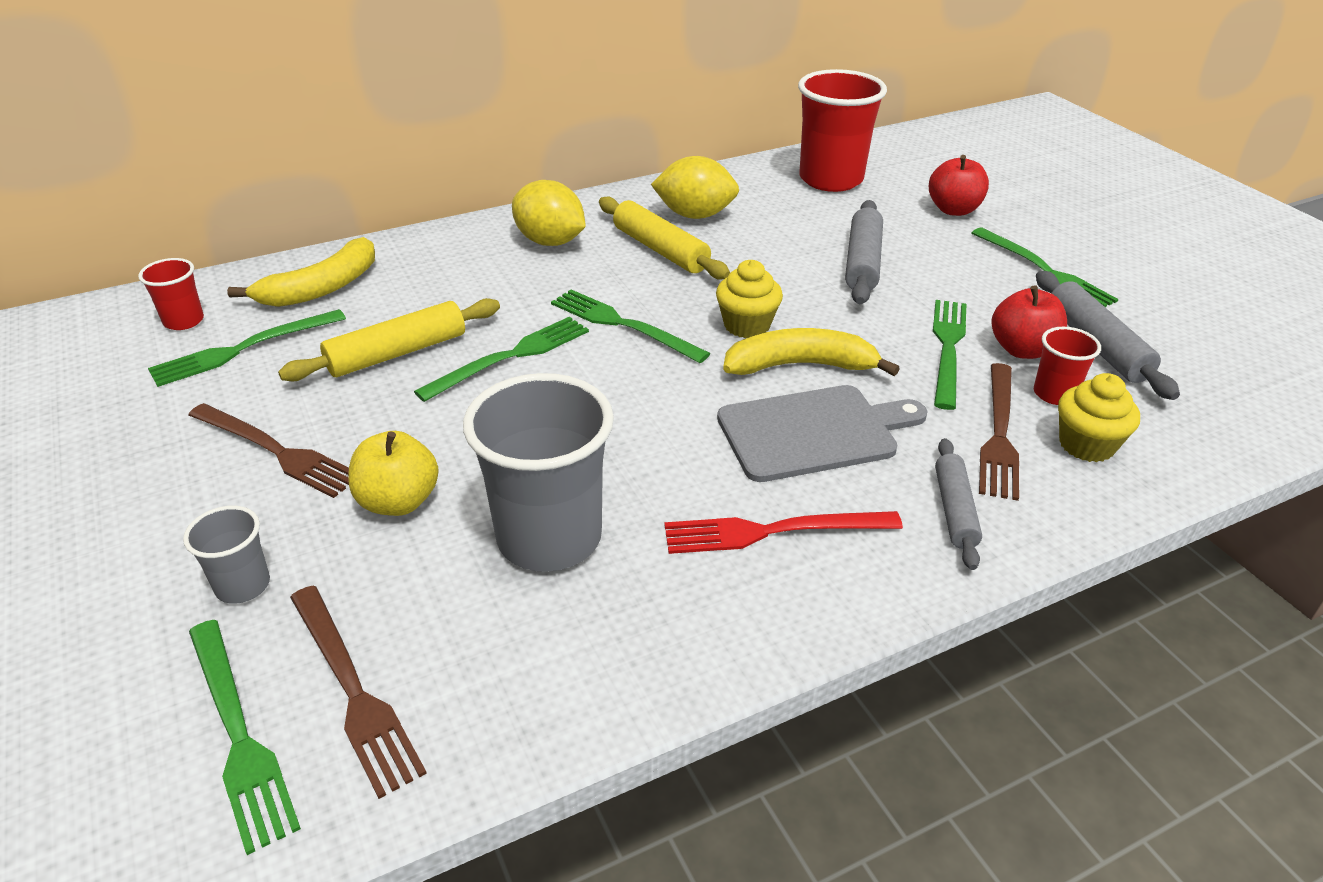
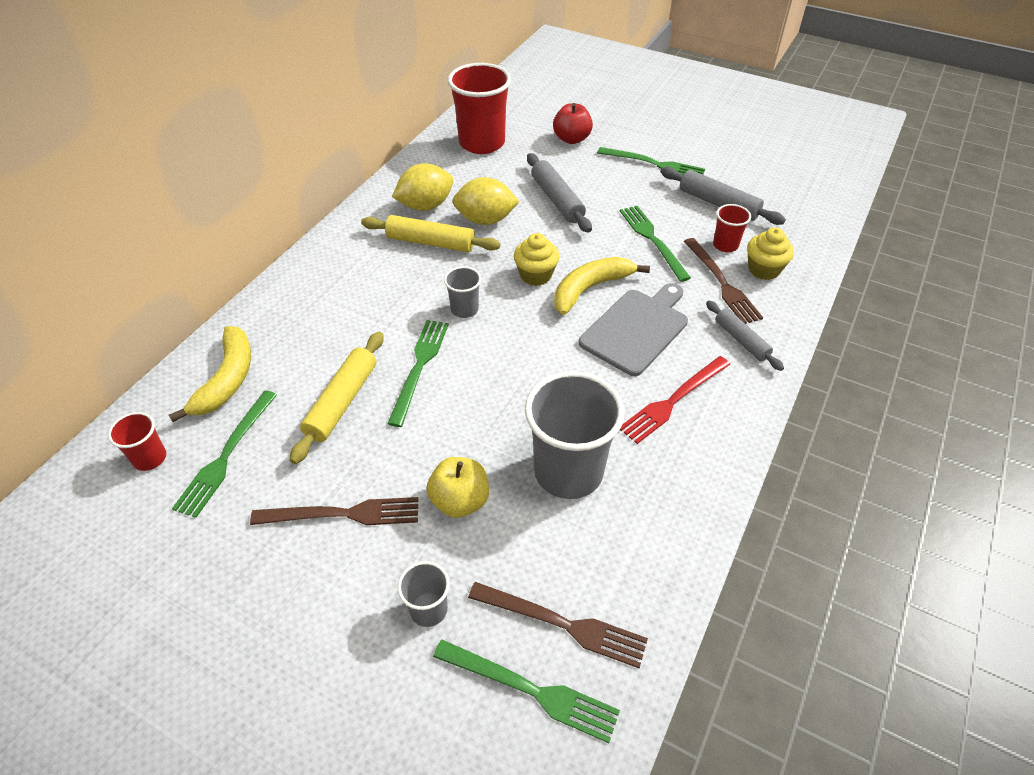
camera: 35 degrees left, 10 degrees up
(550, 242) = (352, 268): yellow lemon -> yellow lemon (485, 220)
(623, 325) = (464, 309): green fork -> grey cup
(1022, 350) = (688, 223): red apple -> none

